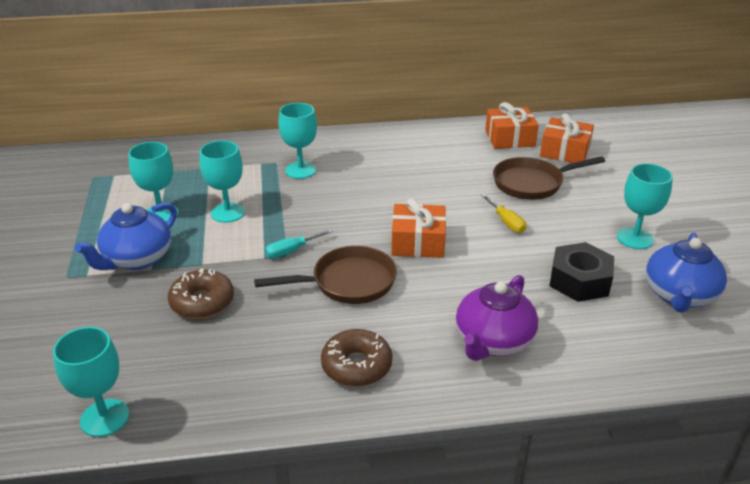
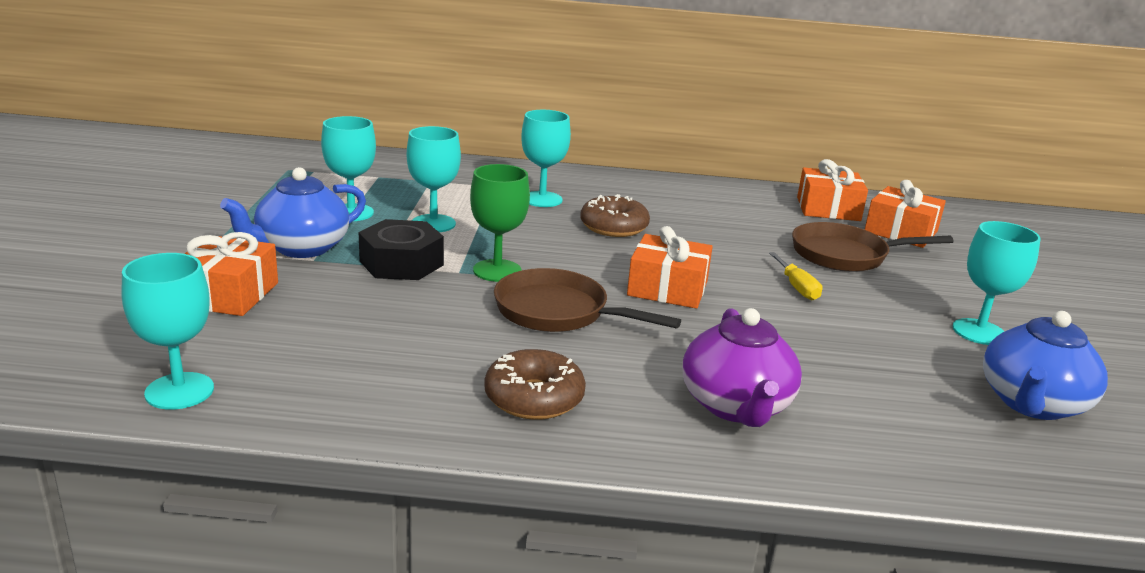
camera: 10 degrees right, 10 degrees down
(100, 318) = (227, 294): none -> orange gift
(202, 302) = (361, 300): brown donut -> brown donut (614, 227)
(291, 251) = (497, 271): turquoise screwdriver -> green goblet
(348, 282) = (558, 312): brown pan -> brown pan turned 150 degrees counterclockwise
(493, 342) = (736, 406): purple teapot -> purple teapot turned 45 degrees counterclockwise
(579, 281) = (884, 363): black nut -> black nut (401, 263)

